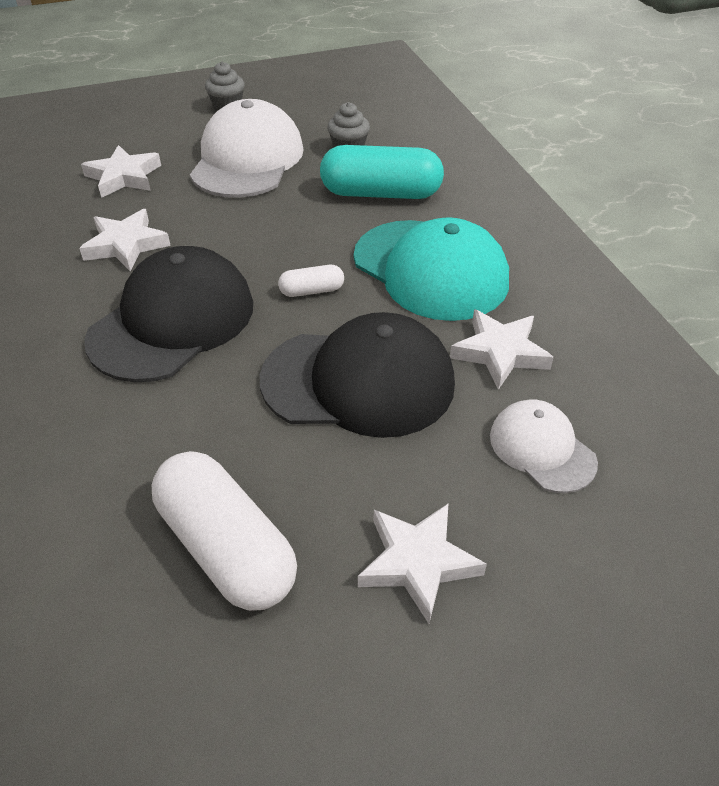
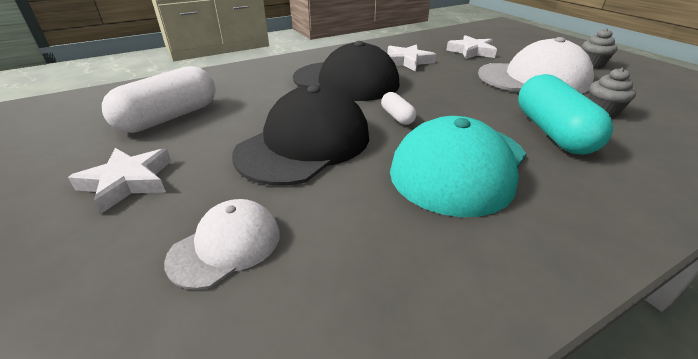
camera: 80 degrees right, 10 degrees down
(359, 381) = (304, 144): black cap -> black cap turned 135 degrees counterclockwise
(500, 352) = (356, 214): white star -> none

